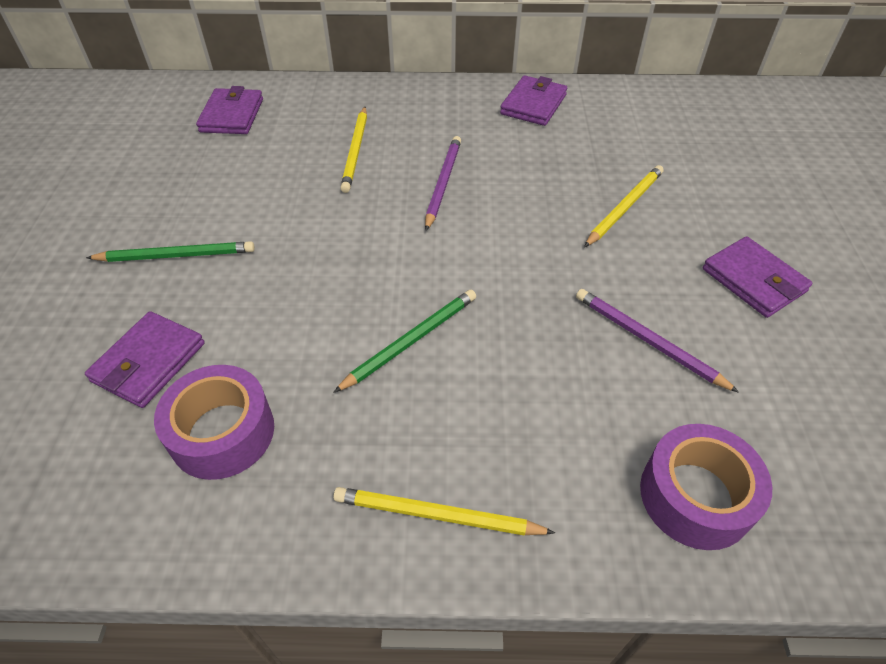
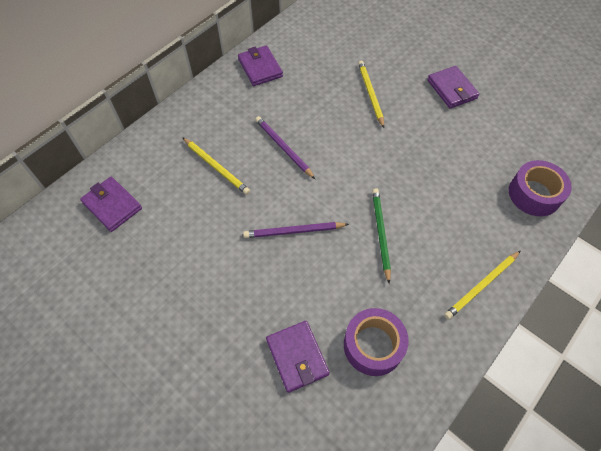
camera: 50 degrees left, 10 degrees up
(176, 255) = (221, 303): green pencil -> none
(648, 341) = (453, 149): purple pencil -> purple pencil (294, 231)
(753, 280) = (452, 89): purple wallet -> purple wallet turned 60 degrees clockwise

